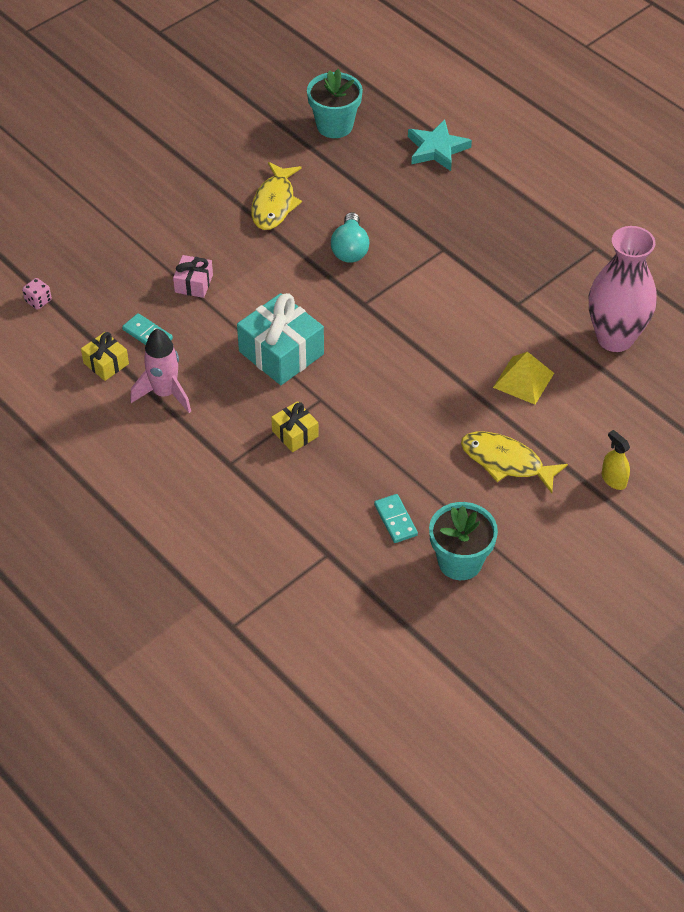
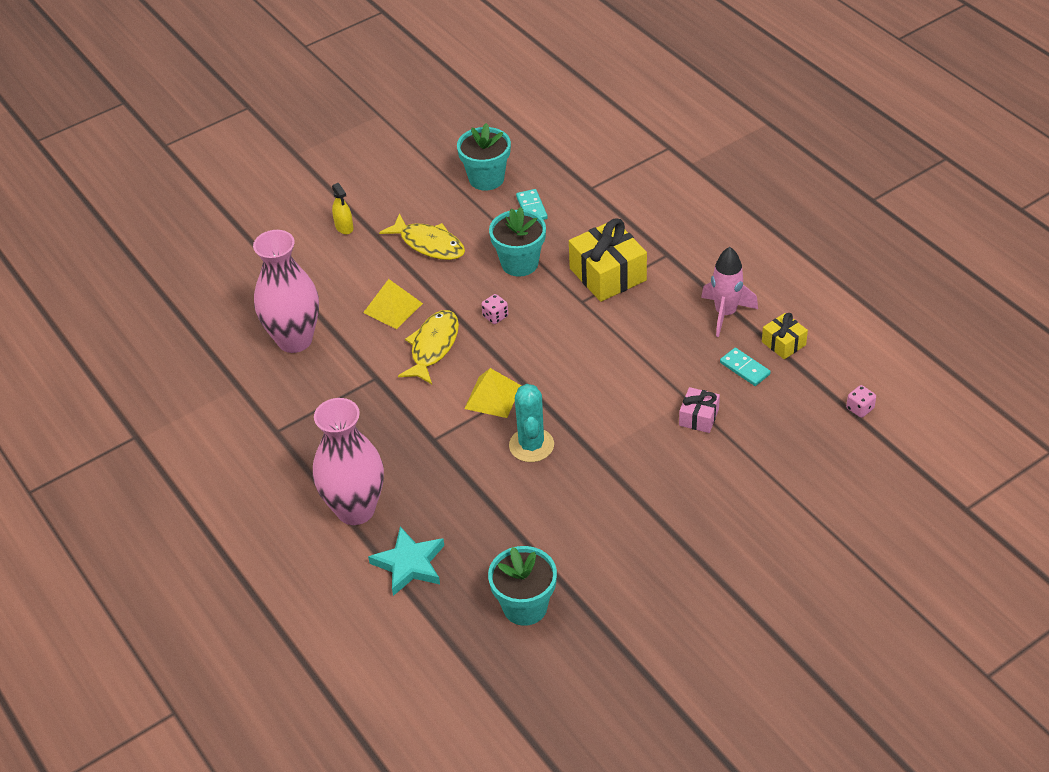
camera: 170 degrees left, 5 degrees down
(274, 203) = (607, 504): yellow fish -> yellow fish (433, 347)
(281, 353) = (614, 344): turquoise gift -> none
(295, 434) = (607, 274): yellow gift -> yellow gift, size x1.88
(350, 249) = (531, 445): turquoise light bulb -> turquoise cactus
(395, 291) = (493, 397): none -> yellow pyramid
(396, 442) = (519, 263): none -> turquoise flower pot
(410, 376) = (495, 316): none -> pink dice
(496, 186) = (355, 510): none -> pink vase

